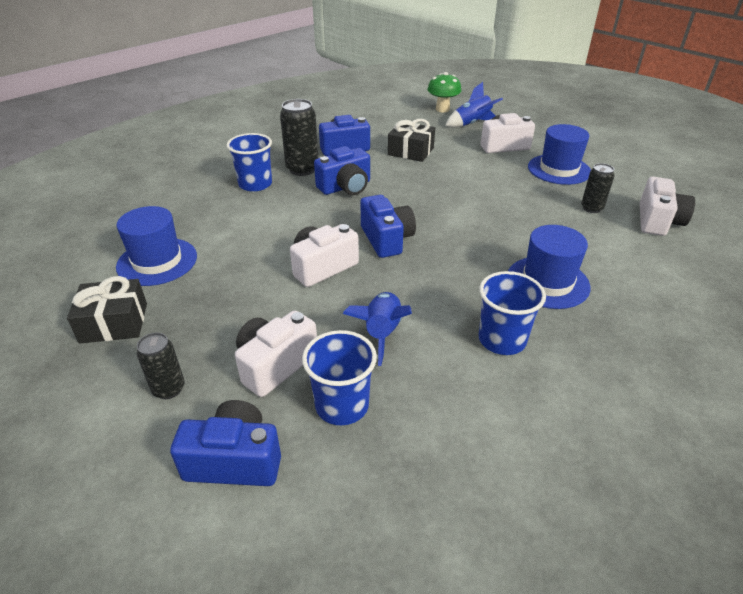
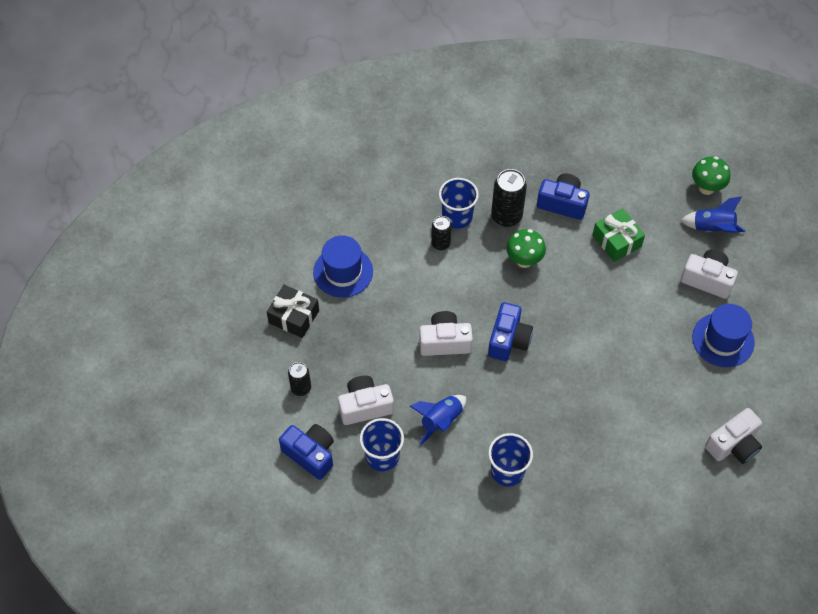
camera: 35 degrees right, 20 degrees up
(345, 187) = (524, 260): blue camera -> green mushroom
(410, 151) = (616, 241): black gift -> green gift
(547, 282) = (582, 447): blue hat -> none
(591, 208) = (697, 400): black can -> black can (440, 244)

